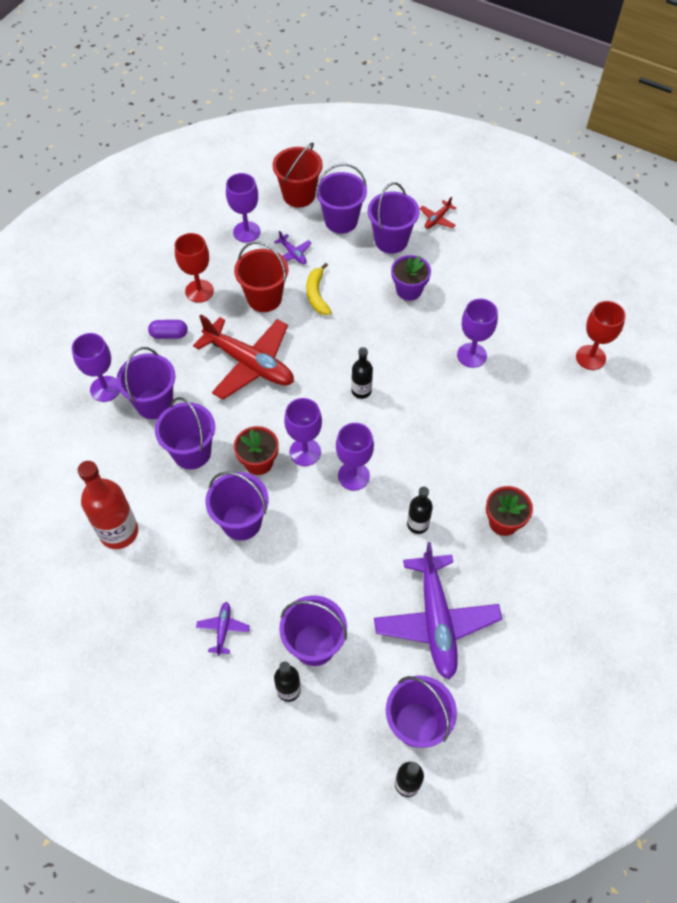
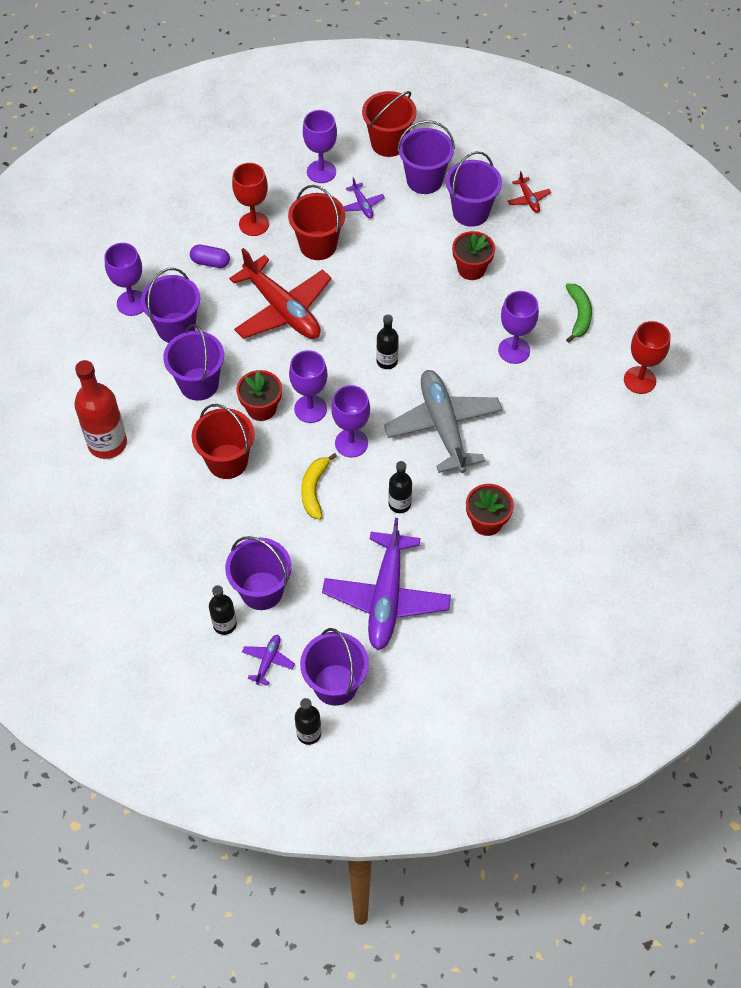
camera: 15 degrees right, 0 degrees up
(223, 629) = (180, 555): purple plane -> purple plane (268, 661)
(241, 522) = (227, 461): purple bucket -> red bucket
(317, 294) = (373, 253): yellow banana -> yellow banana (314, 489)
(409, 290) = (471, 269): purple flower pot -> red flower pot
(432, 440) = (443, 426): none -> grey plane
(437, 219) = (528, 199): red plane -> red plane turned 75 degrees counterclockwise
(517, 311) = (579, 315): none -> green banana

